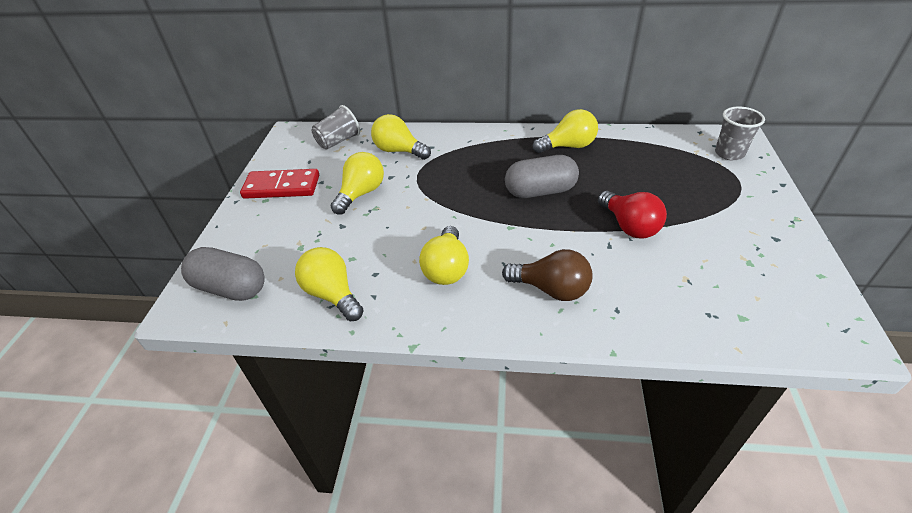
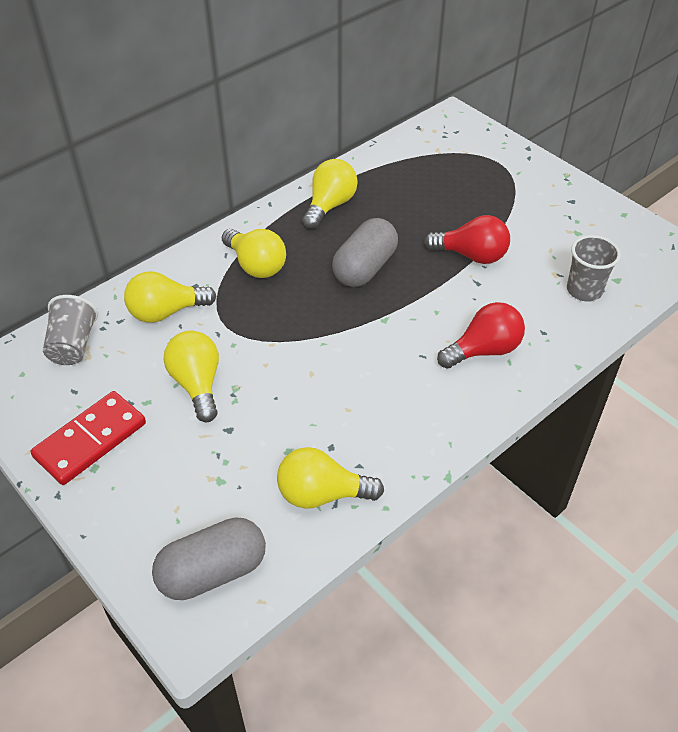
camera: 50 degrees left, 5 degrees up
(446, 268) = (385, 394): yellow light bulb -> yellow light bulb (256, 265)
(551, 289) = (483, 350): brown light bulb -> red light bulb
(729, 153) = (464, 138): grey cup -> grey cup (584, 290)

